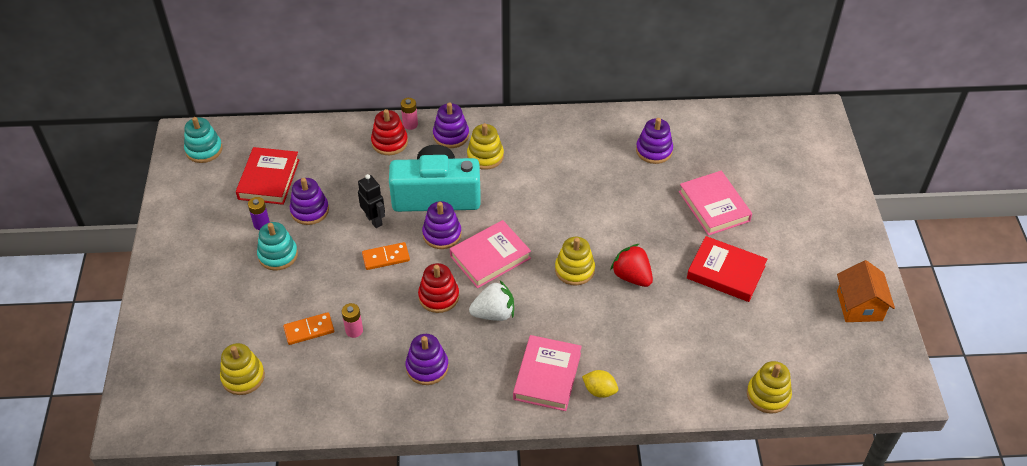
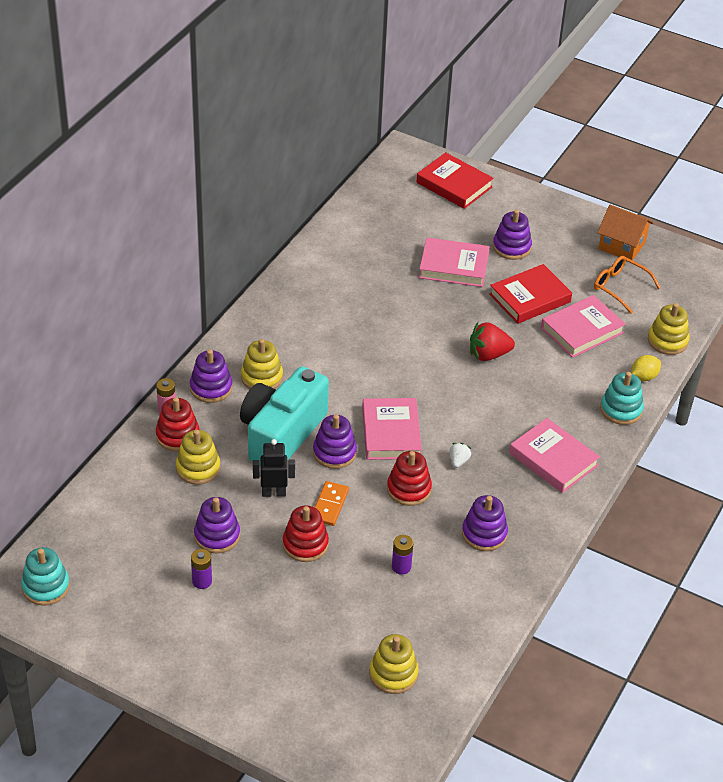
camera: 60 degrees left, 5 degrees down
(269, 179) = (142, 550): red book -> red book (454, 185)
(278, 255) = (256, 585): turquoise stacking toy -> turquoise stacking toy (621, 409)
(309, 330) = (374, 600): orange domino -> none
(336, 263) = (305, 544): none -> red stacking toy
(354, 330) = (401, 567): pink battery -> purple battery
(494, 313) = (458, 461): white strawberry -> white strawberry, size x0.54
(574, 270) = (451, 386): yellow stacking toy -> yellow stacking toy (198, 468)
(599, 390) = (592, 435): yellow lemon -> yellow lemon (644, 377)
(654, 150) = (357, 267): purple stacking toy -> purple stacking toy (511, 247)
(721, 326) = (582, 330): none -> pink book
(803, 328) = (620, 287): none -> orange glasses

